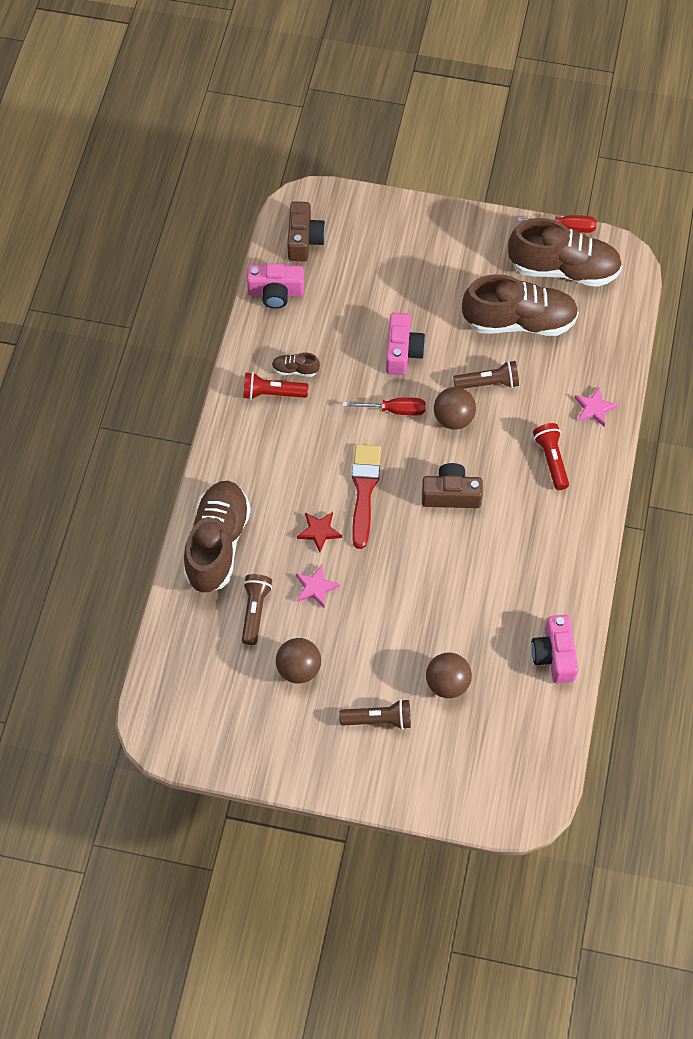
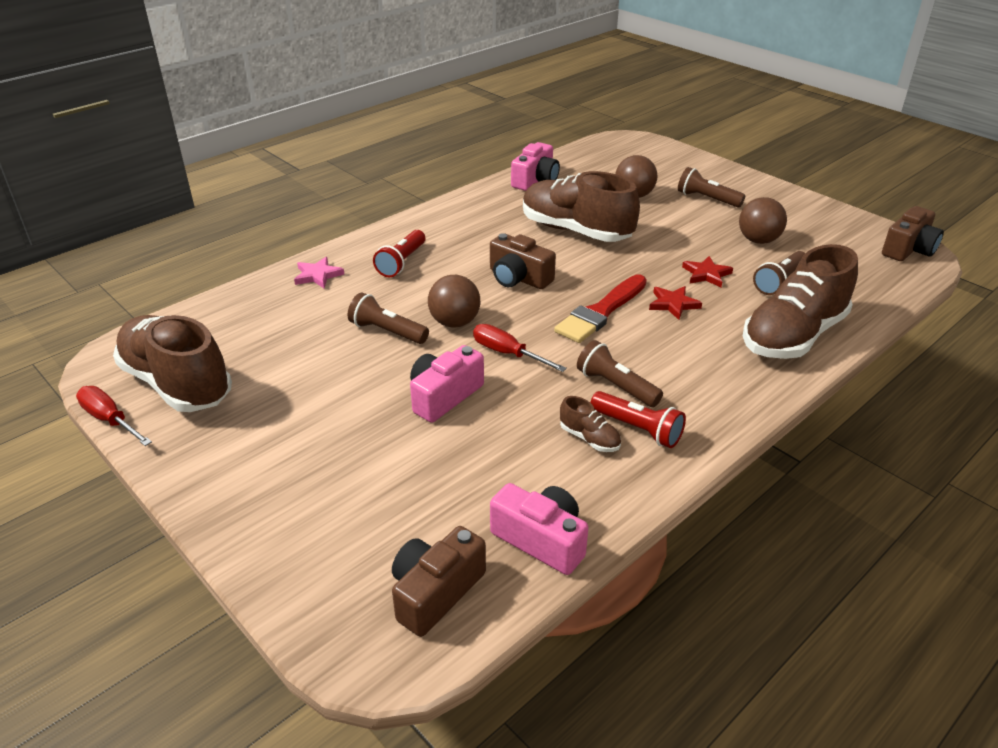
camera: 145 degrees left, 25 degrees down
(168, 734) = (908, 249): none -> brown camera
(307, 421) = (615, 386): none -> brown flashlight
(315, 587) = (706, 274): pink star -> red star
(519, 321) = (289, 363): brown shoe -> brown shoe (575, 231)

